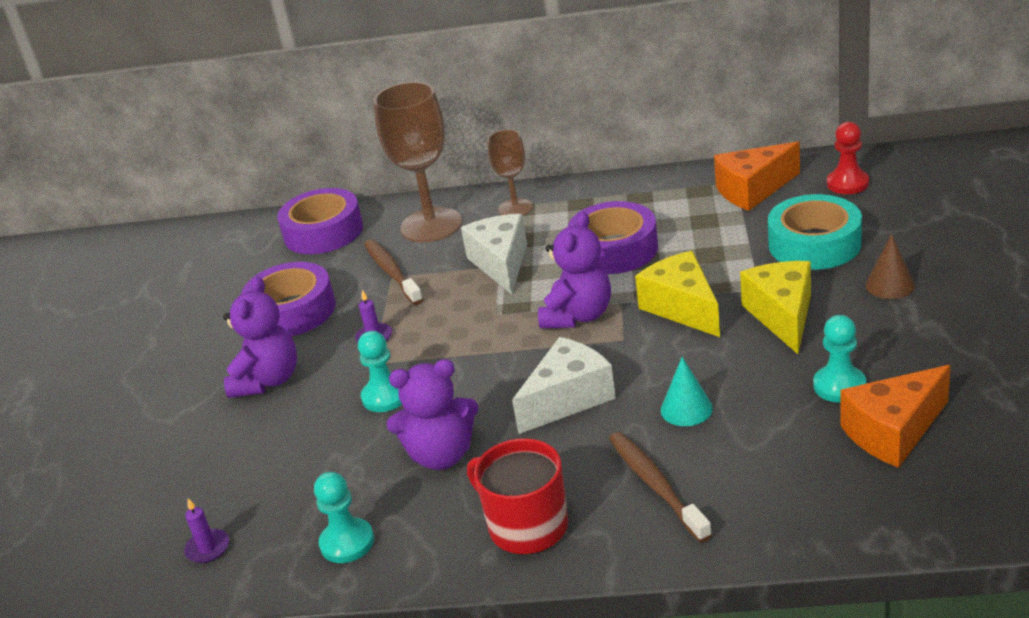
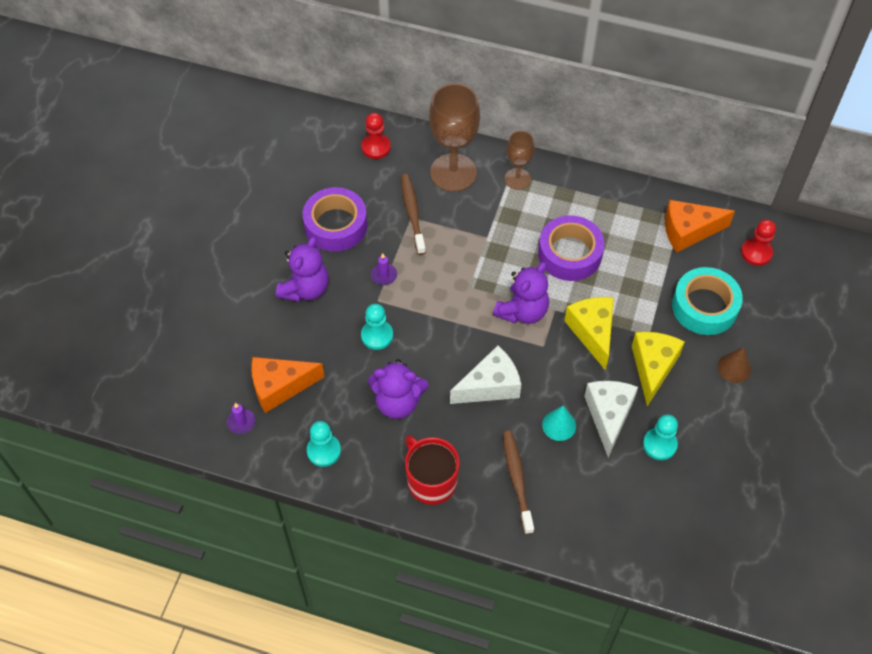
camera: 10 degrees right, 25 degrees up
(323, 232) = (376, 147): purple tape -> red pawn
(501, 264) = (489, 236): white cheese -> white cheese (608, 416)
(893, 432) = (673, 496): orange cheese -> orange cheese (280, 387)

